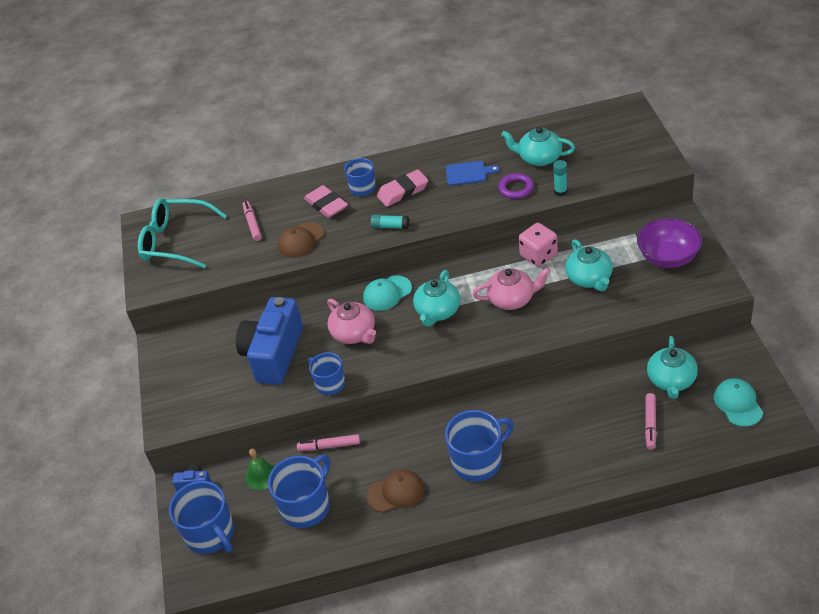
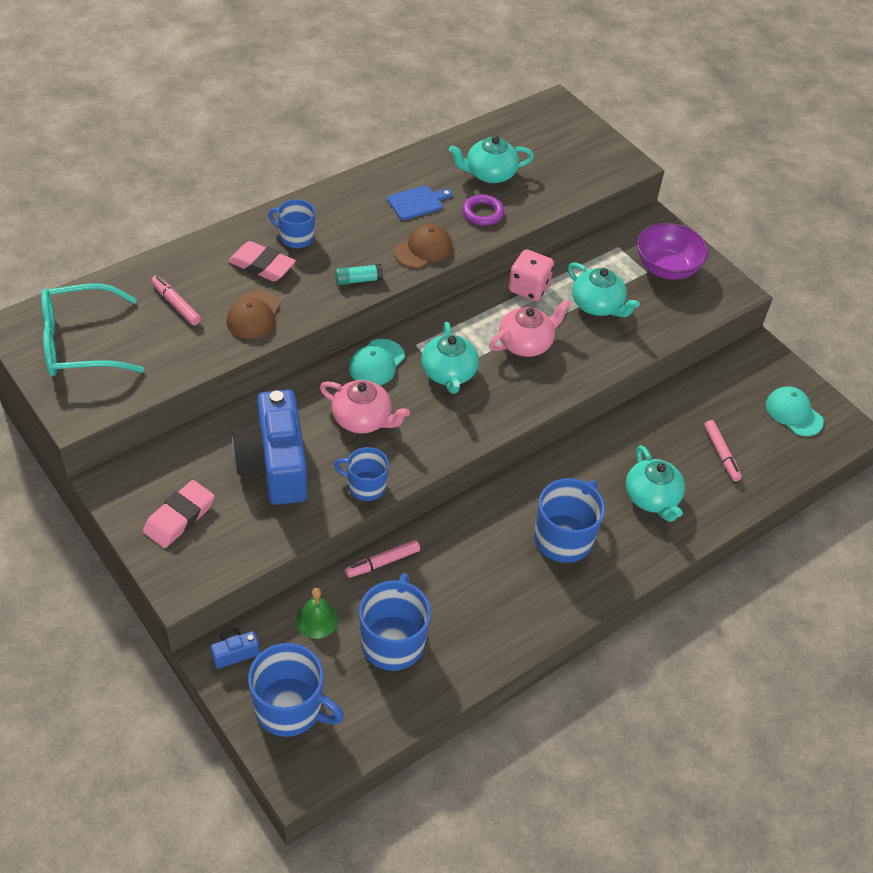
camera: 35 degrees left, 5 degrees up
(396, 492) = (491, 597): brown cap -> brown cap (423, 249)
(403, 191) = (350, 235): pink eraser -> pink eraser (179, 517)
(560, 192) = (535, 210): turquoise glue stick -> none
(671, 380) = (718, 402): turquoise teapot -> turquoise teapot (652, 498)

